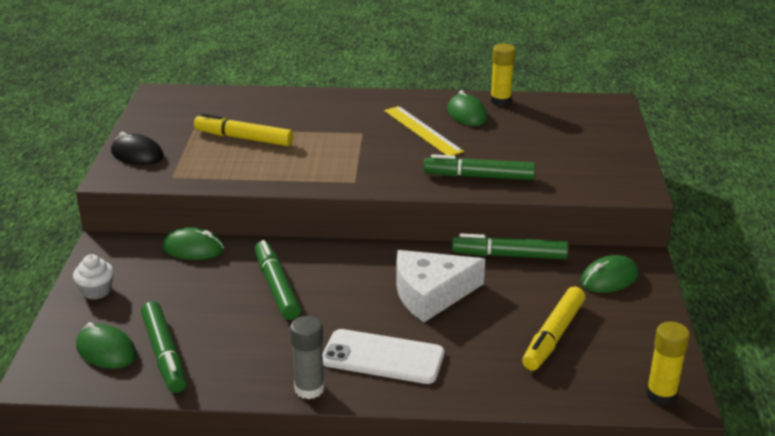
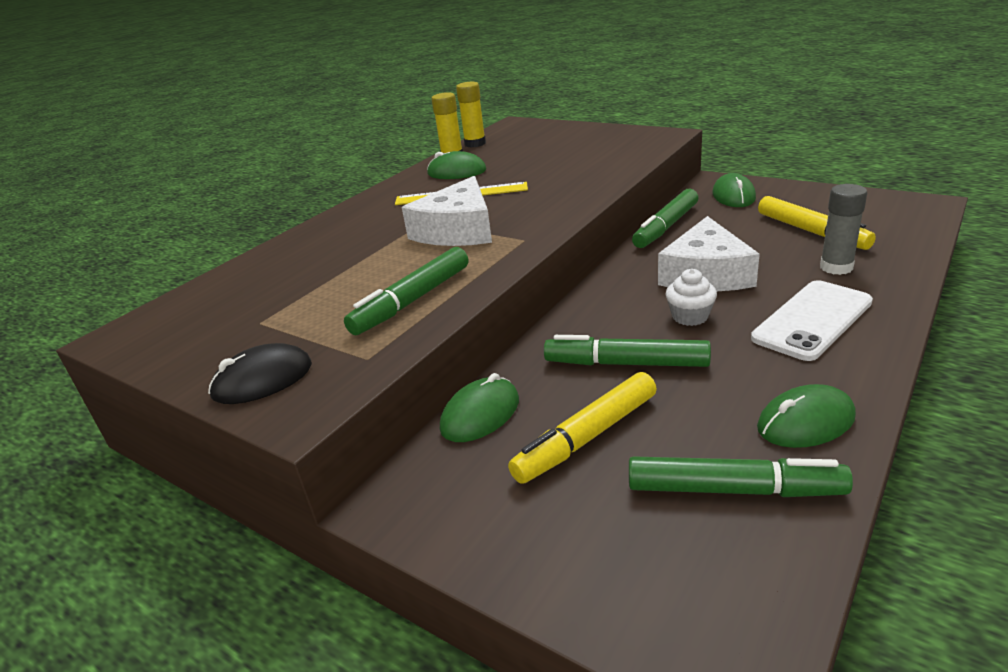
camera: 55 degrees left, 0 degrees up
(96, 291) = (513, 537): white cupcake -> white cupcake (690, 316)
(106, 350) = (694, 555): green mouse -> green mouse (805, 422)
(244, 138) = (338, 290): yellow marker -> yellow marker (586, 437)
(309, 389) = (860, 378): grey glue stick -> grey glue stick (836, 267)
(355, 150) = (458, 230): none -> white cheese
(479, 177) = (581, 183): green marker -> green marker (412, 301)
(661, 395) = (917, 208): yellow glue stick -> yellow glue stick (475, 144)

